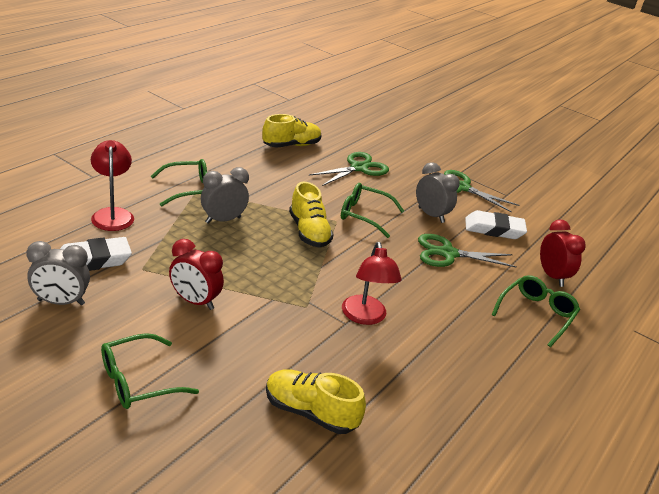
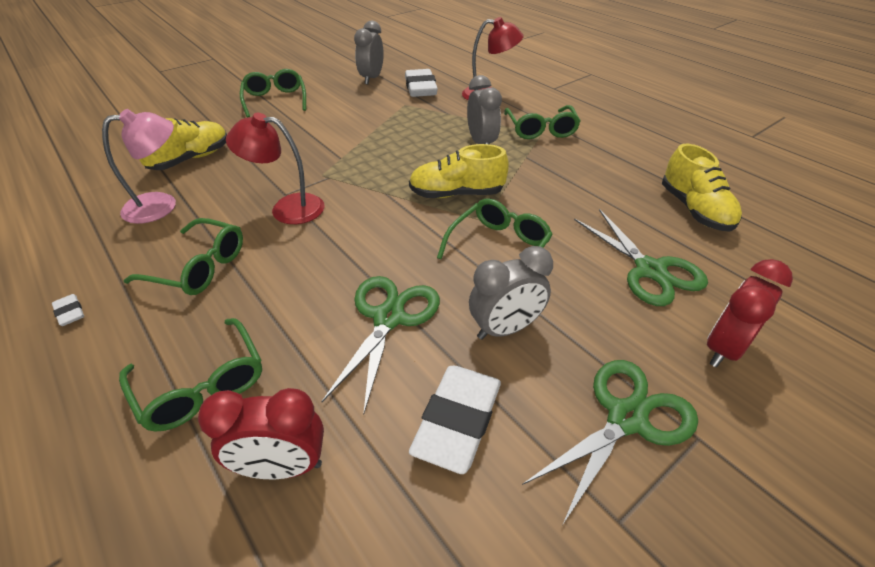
camera: 110 degrees right, 10 degrees up
(195, 301) = (353, 122): red clock -> red clock (724, 348)
(398, 402) = (161, 205): none -> pink lamp
(456, 347) = (199, 267): none -> green glasses
(536, 399) = (70, 312): none -> white eraser

